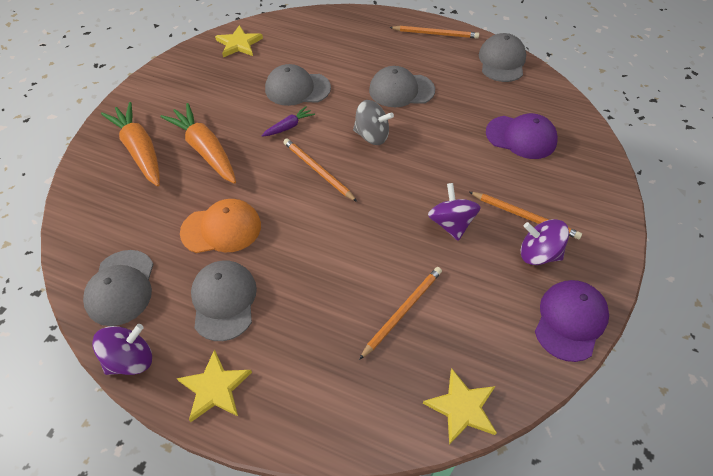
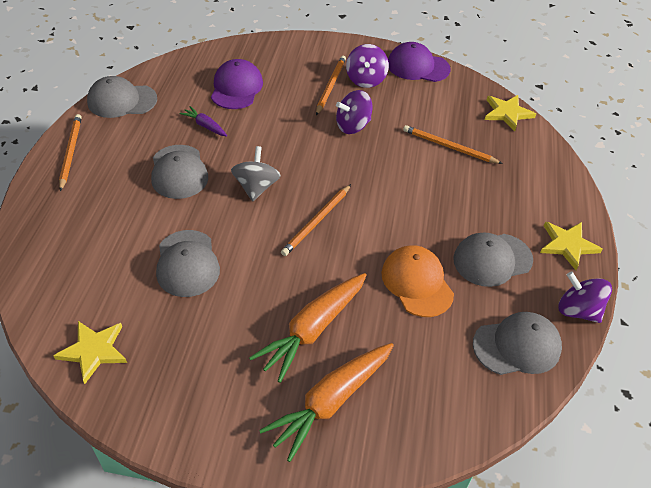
camera: 105 degrees left, 5 degrees down
(289, 126) = (256, 258): purple carrot -> purple carrot (205, 126)

